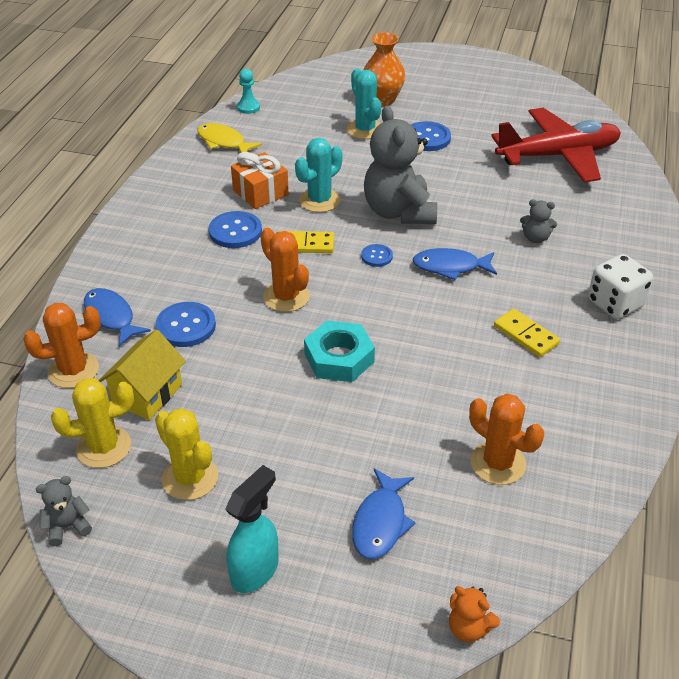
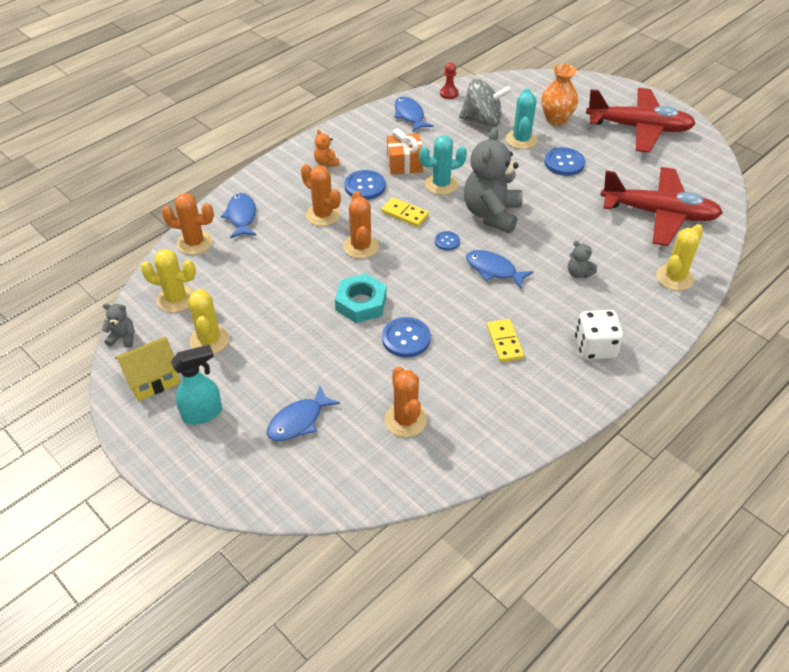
camera: 30 degrees right, 5 degrees up
(147, 394) = (225, 276): yellow house -> yellow house (153, 380)
(186, 326) = (282, 241): blue button -> blue button (406, 338)
(212, 279) = (323, 215): none -> orange cactus
(223, 142) = (409, 115): yellow fish -> blue fish
(248, 107) = (449, 93): turquoise pawn -> red pawn
(308, 123) = (482, 120): none -> grey spinning top
(468, 628) = (297, 510): orange teddy bear -> orange teddy bear (326, 162)
(469, 84) = (639, 128): none -> red plane
(625, 209) = (674, 277): none -> yellow cactus

